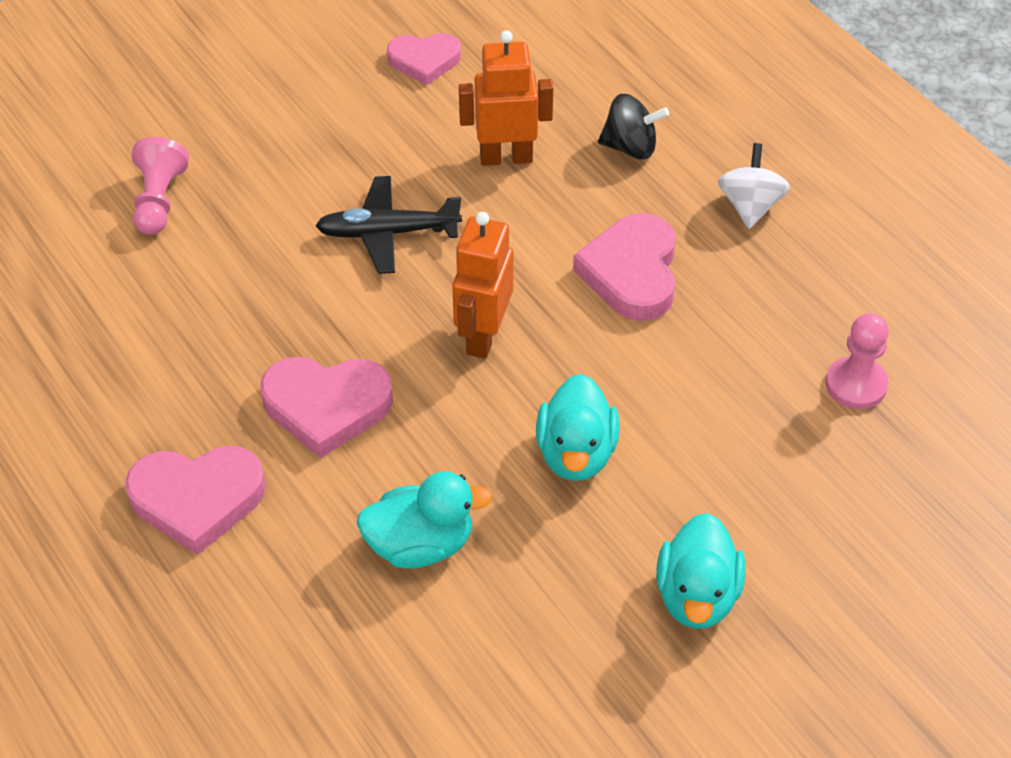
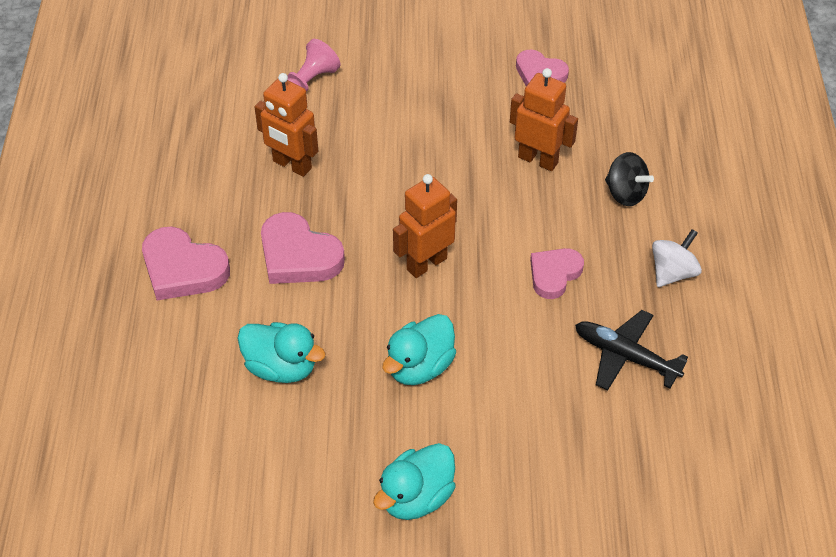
camera: 35 degrees right, 0 degrees up
(224, 307) = (292, 165): none -> orange robot
(388, 233) = (424, 170): black plane -> black plane (626, 356)
(632, 273) = (554, 274): pink heart -> pink heart, size x0.66
(856, 385) = (639, 427): pink pawn -> none

